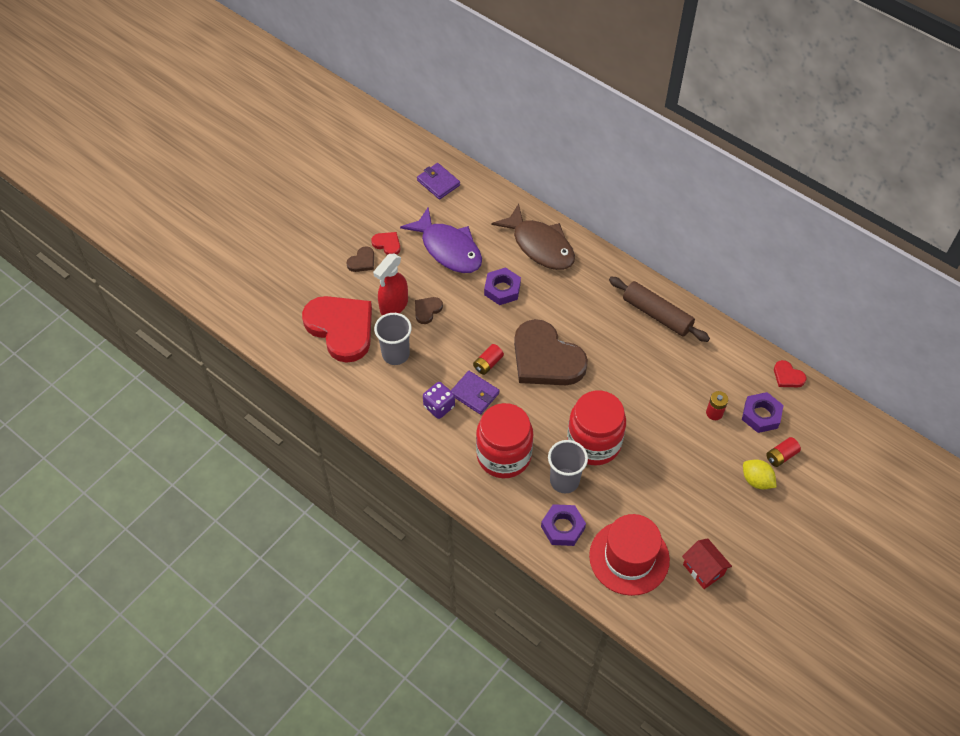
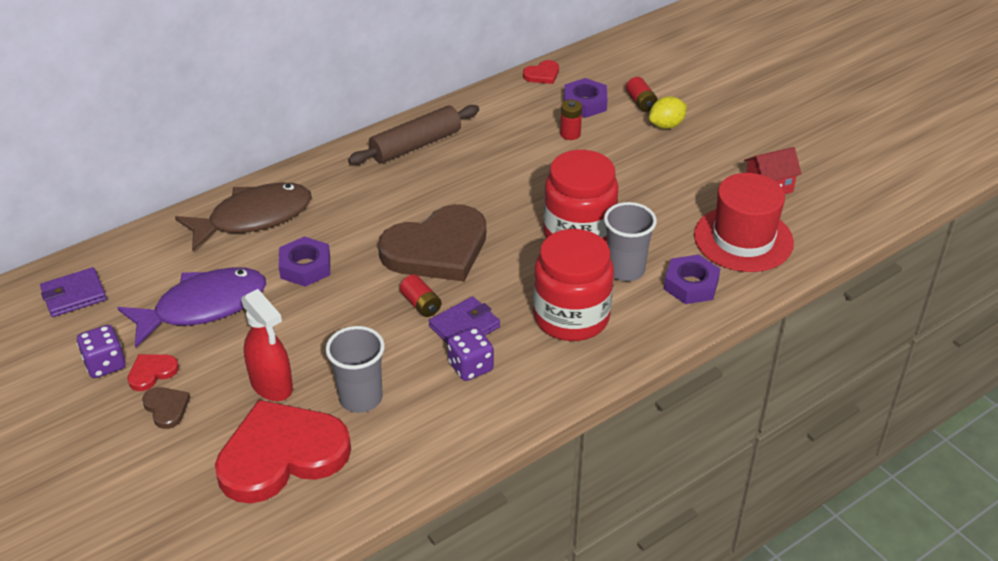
camera: 75 degrees left, 15 degrees down
(387, 220) = (105, 364): none -> purple dice
(427, 310) = (300, 349): brown heart -> none

